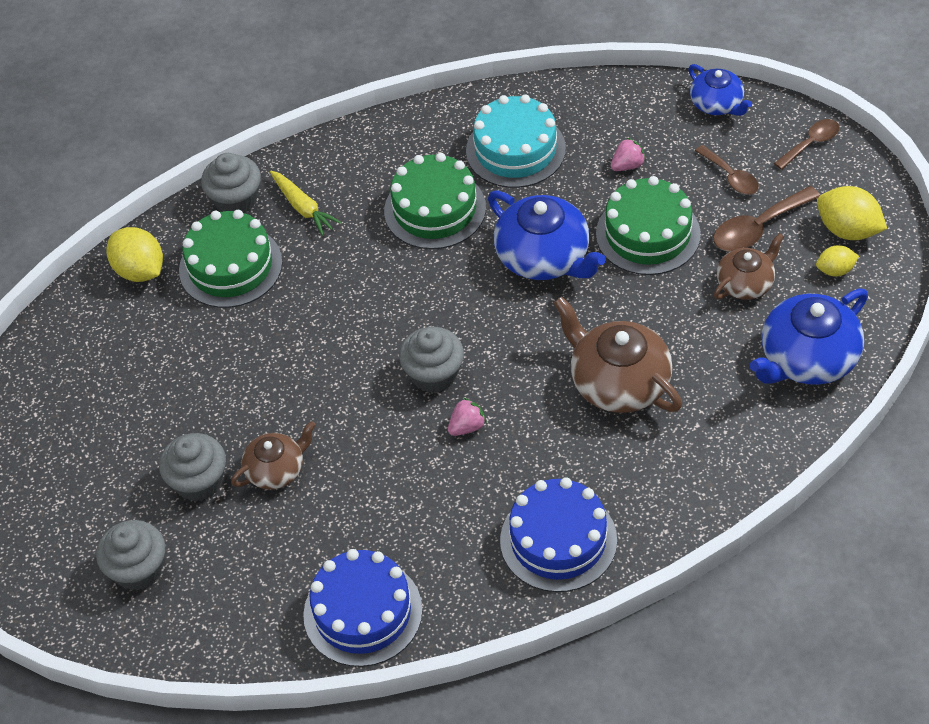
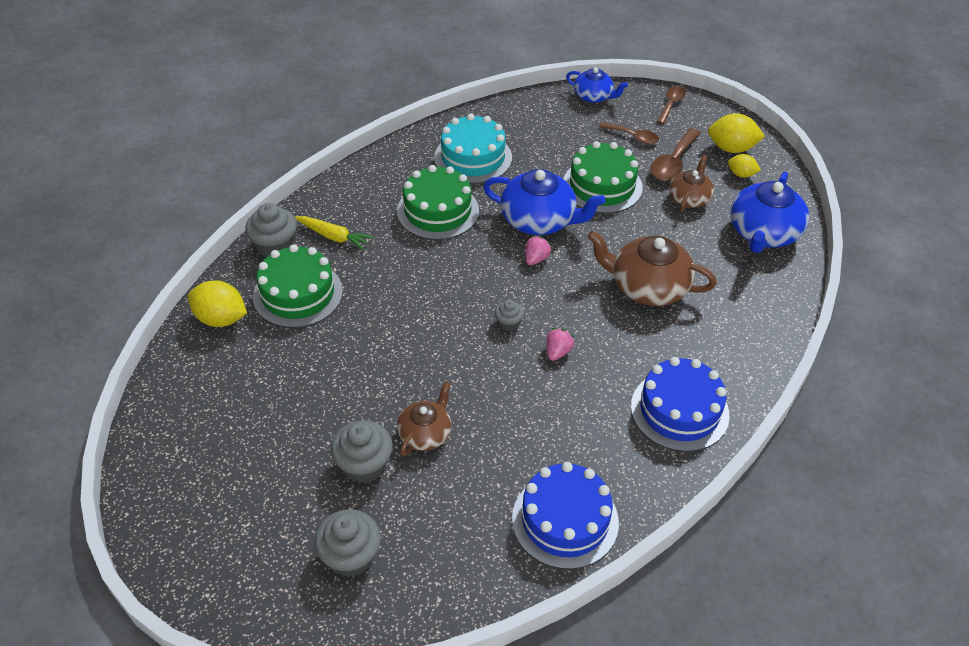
camera: 30 degrees left, 5 degrees down
(434, 374) = (508, 323): grey cupcake -> grey cupcake, size x0.55
(627, 165) = (559, 147): pink strawberry -> pink strawberry (536, 259)
(835, 270) = (741, 174): yellow lemon -> yellow lemon turned 60 degrees clockwise

